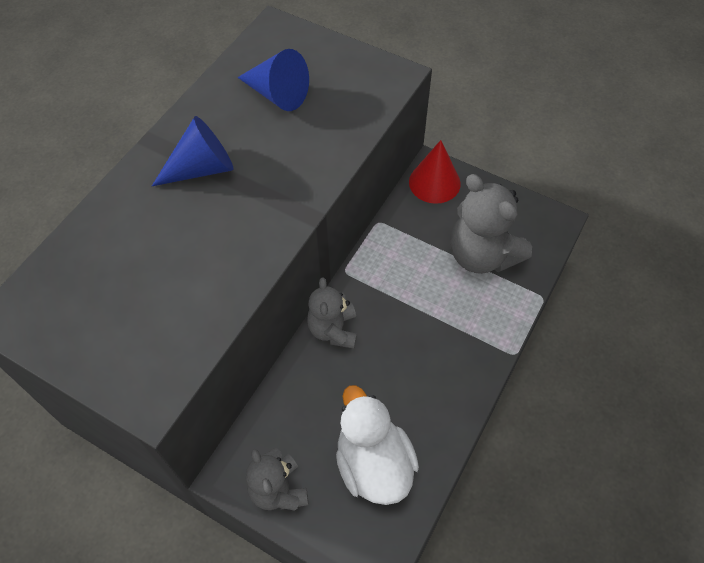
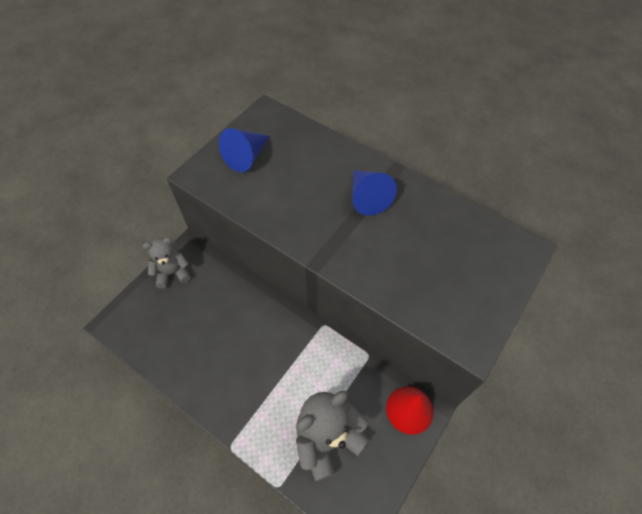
camera: 95 degrees right, 0 degrees up
(277, 94) = (443, 247): blue cone -> blue cone (246, 157)
(333, 330) = (275, 313): grey teddy bear -> none
(373, 464) = (172, 329): white duck -> none

